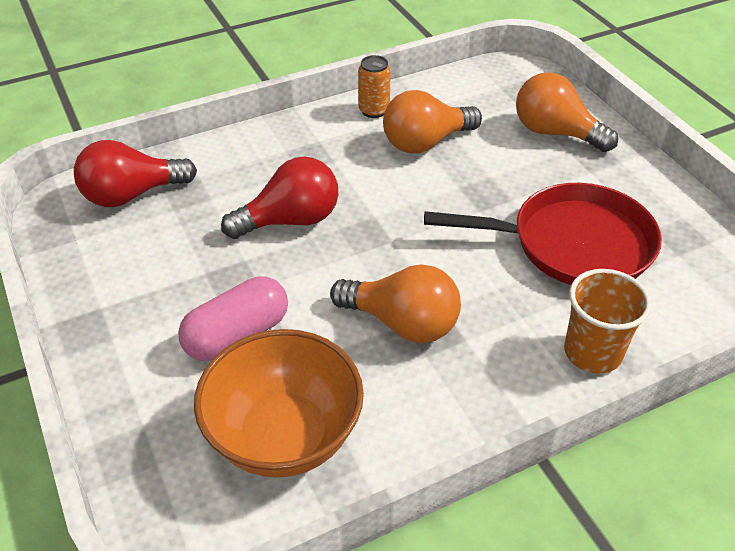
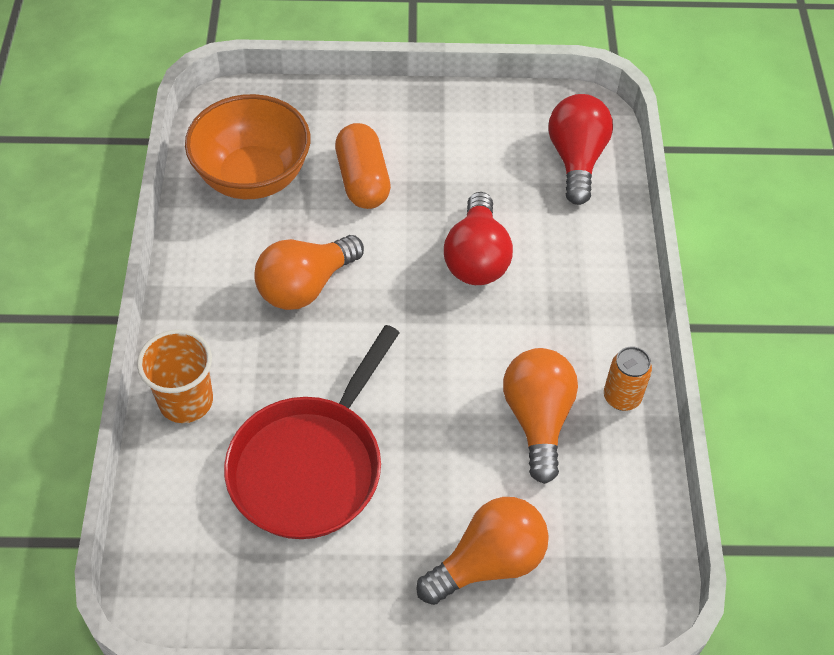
camera: 115 degrees right, 10 degrees up
(237, 335) = (362, 180): pink capsule -> orange capsule

